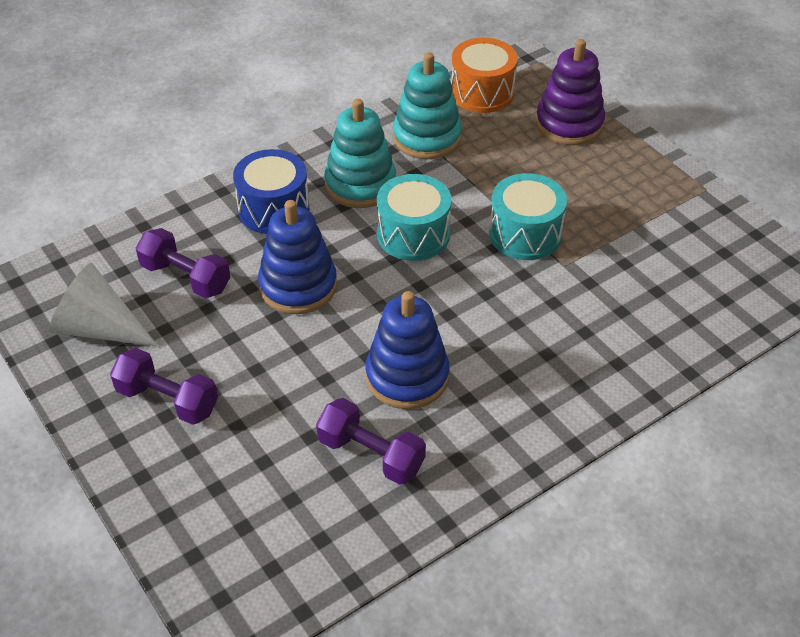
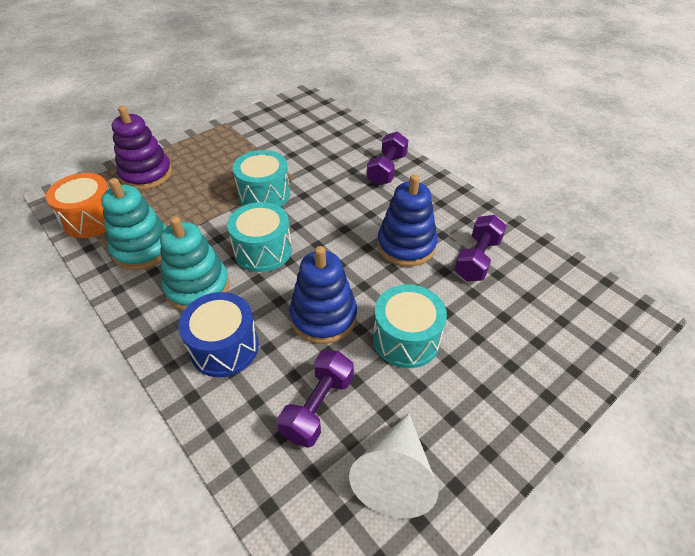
camera: 95 degrees left, 0 degrees up
(167, 400) = (467, 392): purple dumbbell -> purple dumbbell (387, 169)
(251, 356) = (406, 339): none -> turquoise drum

